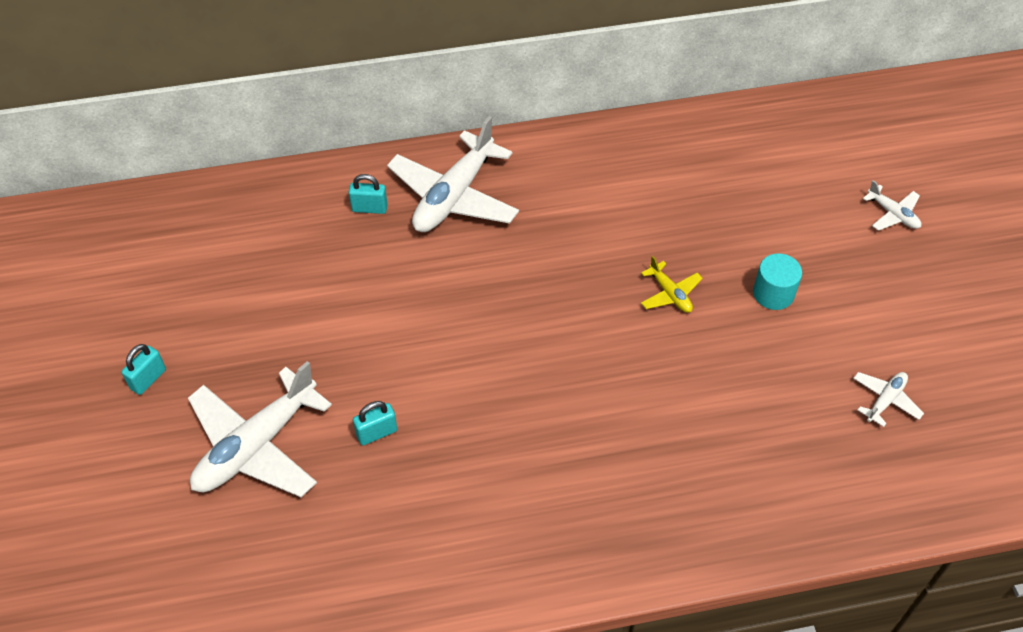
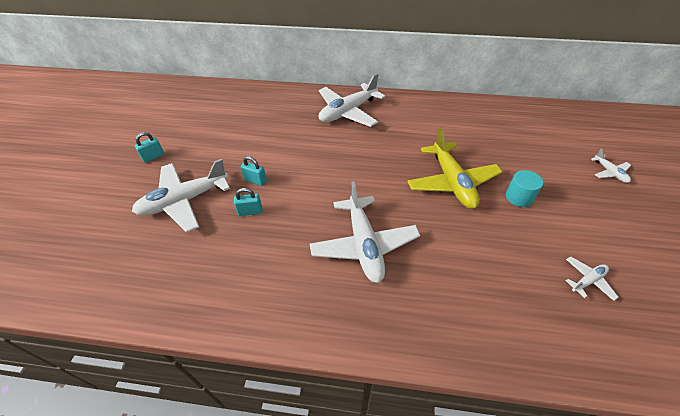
camera: 20 degrees right, 5 degrees down
(369, 208) = (303, 108): turquoise padlock -> turquoise padlock (255, 180)
(574, 436) = (364, 245): none -> white plane
(670, 294) = (452, 182): yellow plane -> yellow plane, size x2.18

